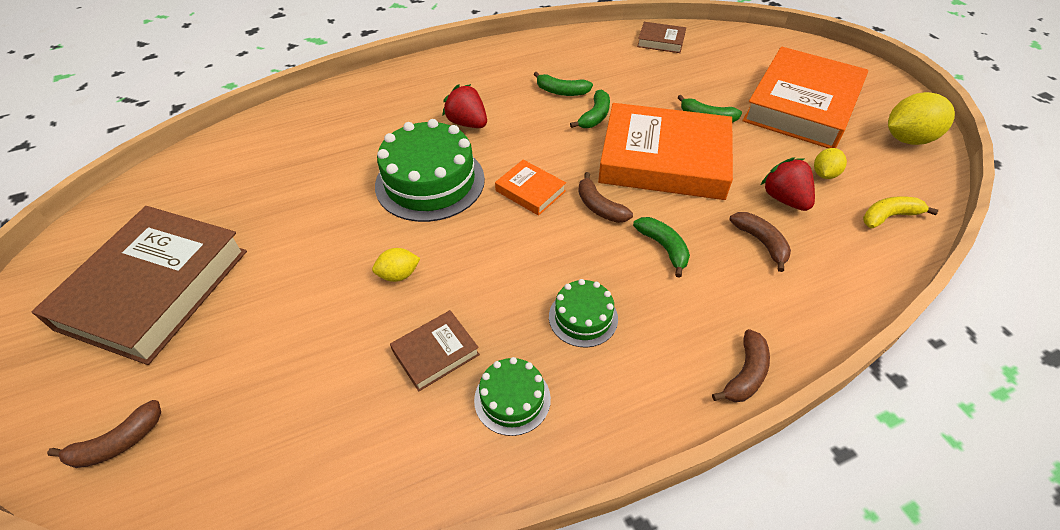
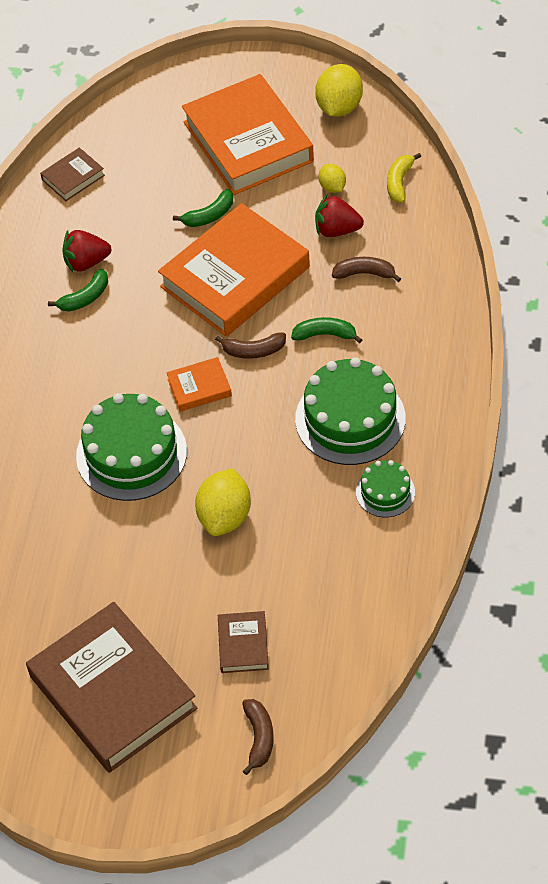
camera: 55 degrees left, 5 degrees up
(398, 275) = (224, 516): yellow lemon -> yellow lemon, size x1.82
(436, 353) = (317, 521): brown book -> brown book (243, 645)
(467, 123) = (71, 392): red strawberry -> red strawberry (86, 262)
(583, 317) = (350, 419): green cake -> green cake, size x1.92
(595, 116) = (142, 292): green banana -> none
(745, 374) = (456, 355): brown banana -> none

